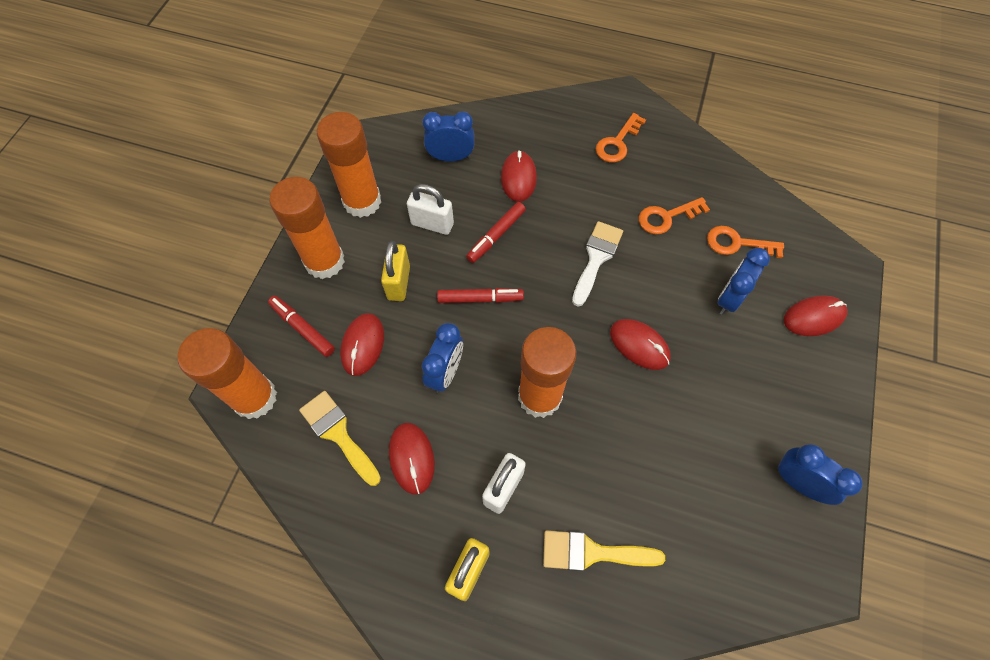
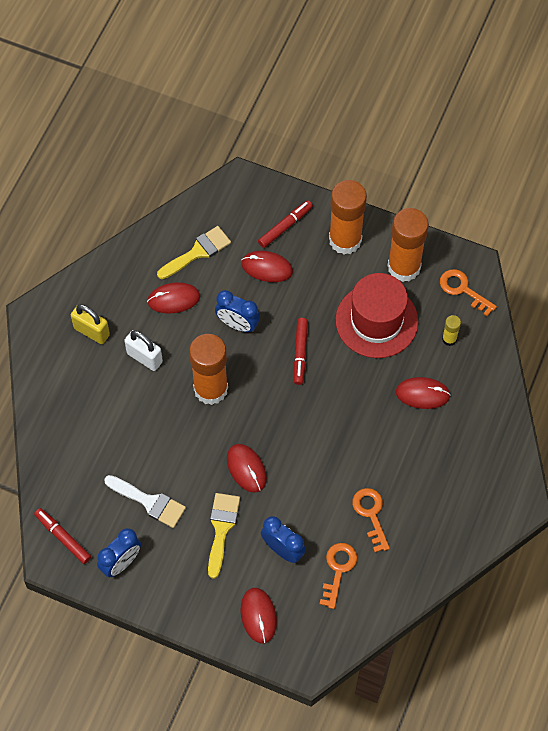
camera: 95 degrees right, 0 degrees up
(255, 398) = (231, 198): orange glue stick -> none
(399, 282) = (320, 294): yellow padlock -> none
(432, 224) = (376, 321): white padlock -> red hat
(451, 157) = (449, 339): blue clock -> yellow glue stick
(496, 235) = (361, 370): red marker -> red marker (63, 538)
(592, 552) = (92, 410): yellow brush -> yellow brush (221, 529)
(596, 258) = (332, 448): white brush -> white brush (149, 502)
(617, 142) = (460, 486): orange key -> orange key (463, 290)
(639, 345) = (246, 469): red mouse -> red mouse turned 75 degrees counterclockwise

